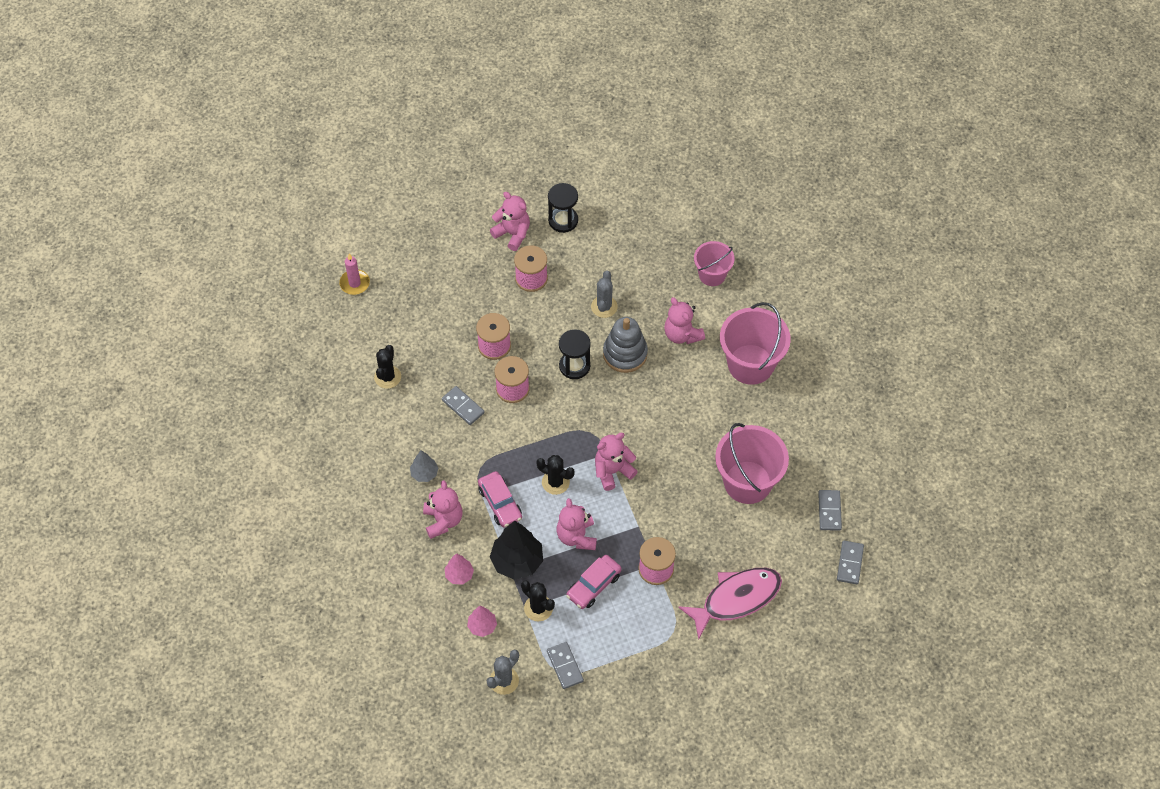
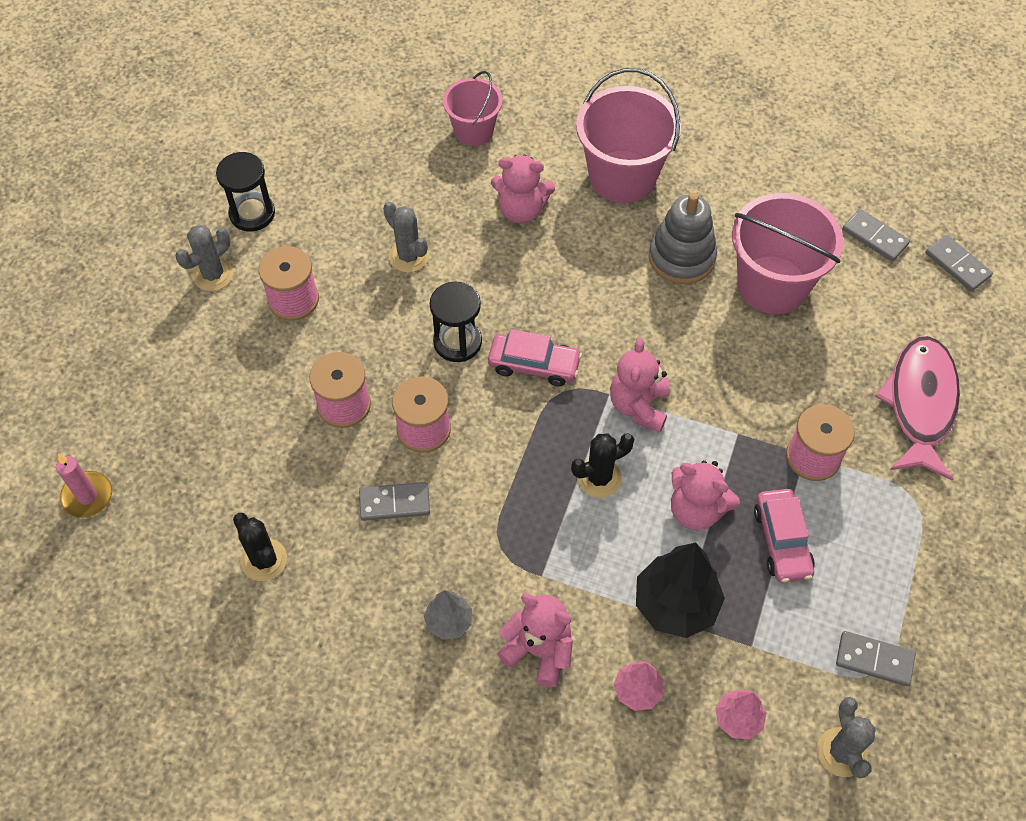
camera: 50 degrees left, 0 degrees up
(500, 503) = (573, 562): pink car -> pink car (534, 365)
(512, 234) = (213, 275): pink teddy bear -> grey cactus
(538, 608) = (764, 629): black cactus -> none
(625, 354) = (492, 281): grey stacking toy -> grey stacking toy (681, 257)

